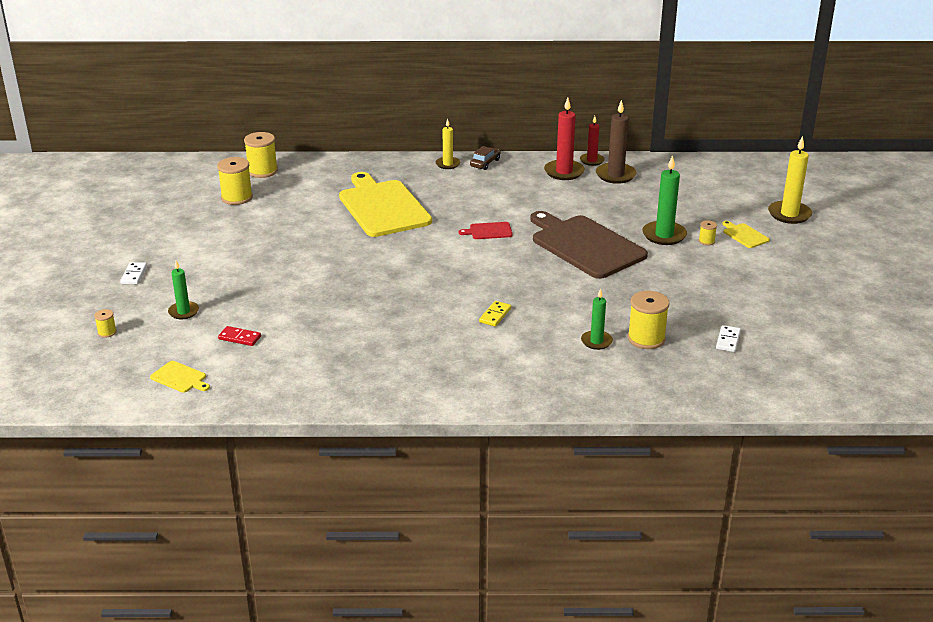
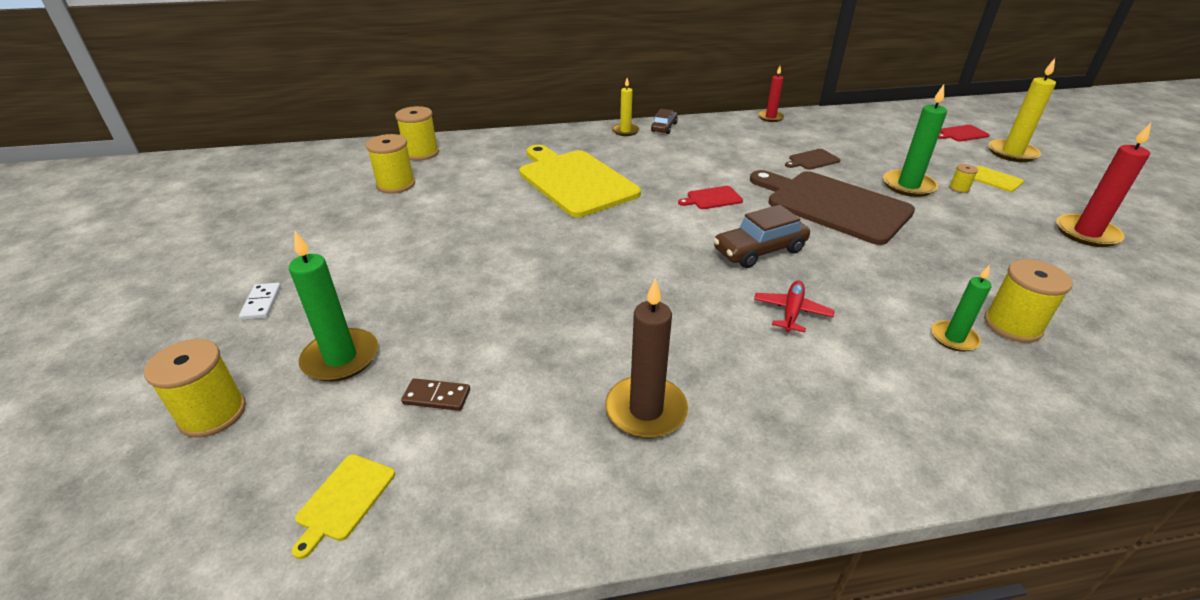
camera: 10 degrees left, 5 degrees up
(107, 332) = (212, 414): yellow spool -> yellow spool, size x2.04
(180, 378) = (344, 500): yellow cutting board -> yellow cutting board turned 90 degrees clockwise
(183, 312) = (341, 358): green candle -> green candle, size x1.61
(240, 338) = (437, 396): red domino -> brown domino
(495, 315) = (791, 311): yellow domino -> red plane
(500, 274) = (759, 250): none -> brown car
(564, 172) = (751, 130): red candle -> red candle (1086, 233)
(599, 205) = (812, 160): none -> brown cutting board
(615, 175) = (805, 129): brown candle -> brown candle (646, 410)
(728, 340) = (1113, 315): white domino -> none
(762, 192) = (962, 134): none -> red cutting board

